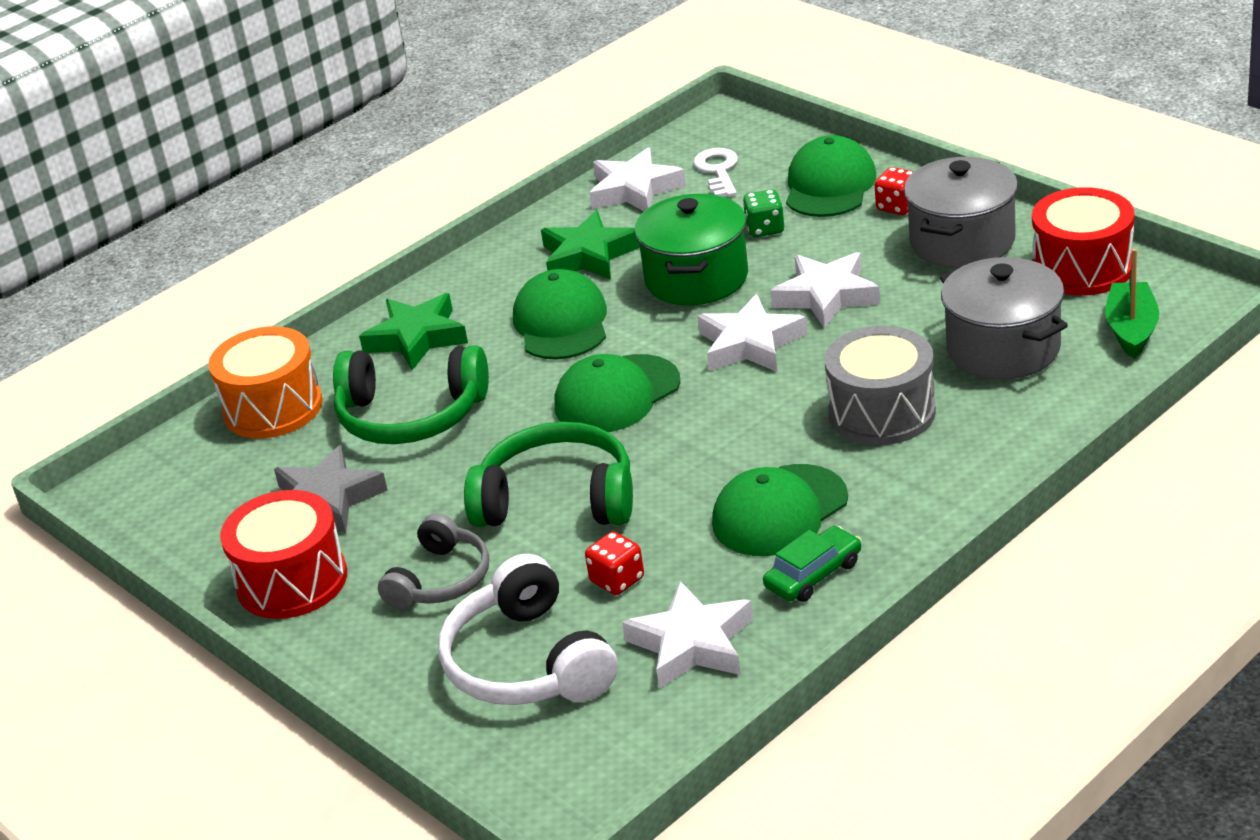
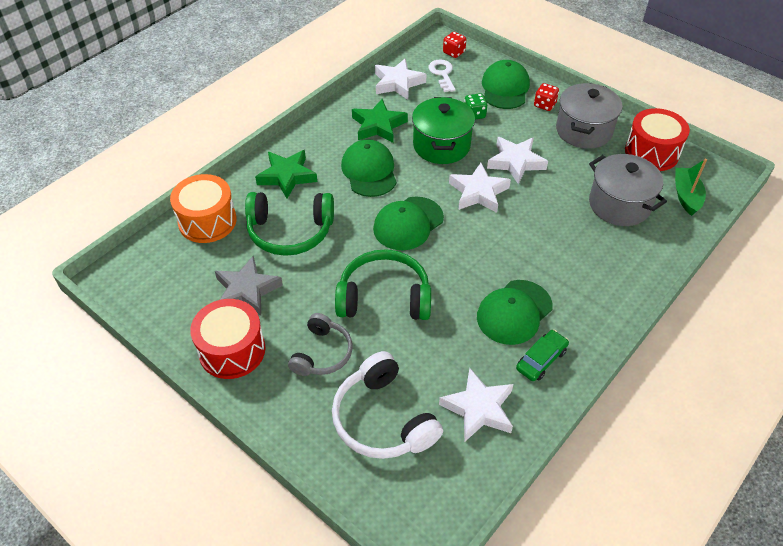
camera: 10 degrees left, 15 degrees up
(617, 580) = (427, 358): red dice -> red dice (454, 52)
(882, 412) = (560, 245): grey drum -> none

